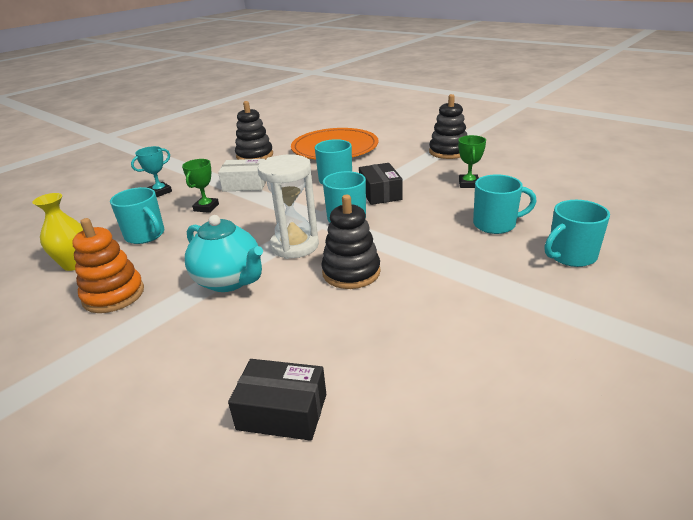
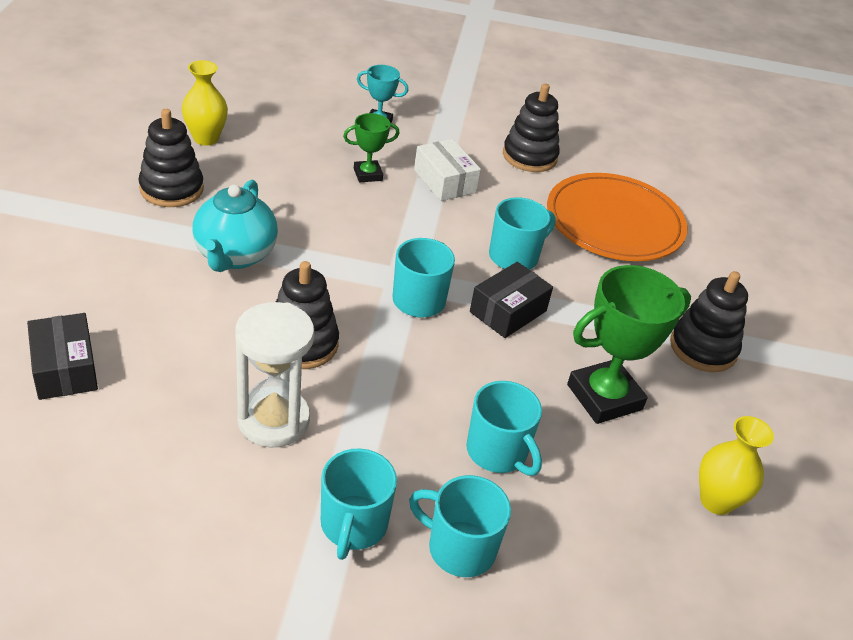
camera: 50 degrees right, 10 degrees up
(113, 295) = (171, 189): orange stacking toy -> black stacking toy
(145, 235) = (283, 158): turquoise mug -> turquoise mug (353, 525)
(295, 246) = (329, 278): white hourglass -> white hourglass (273, 420)
(468, 184) = (604, 397): green trophy -> green trophy, size x1.87
(557, 175) = (716, 501): none -> yellow vase

